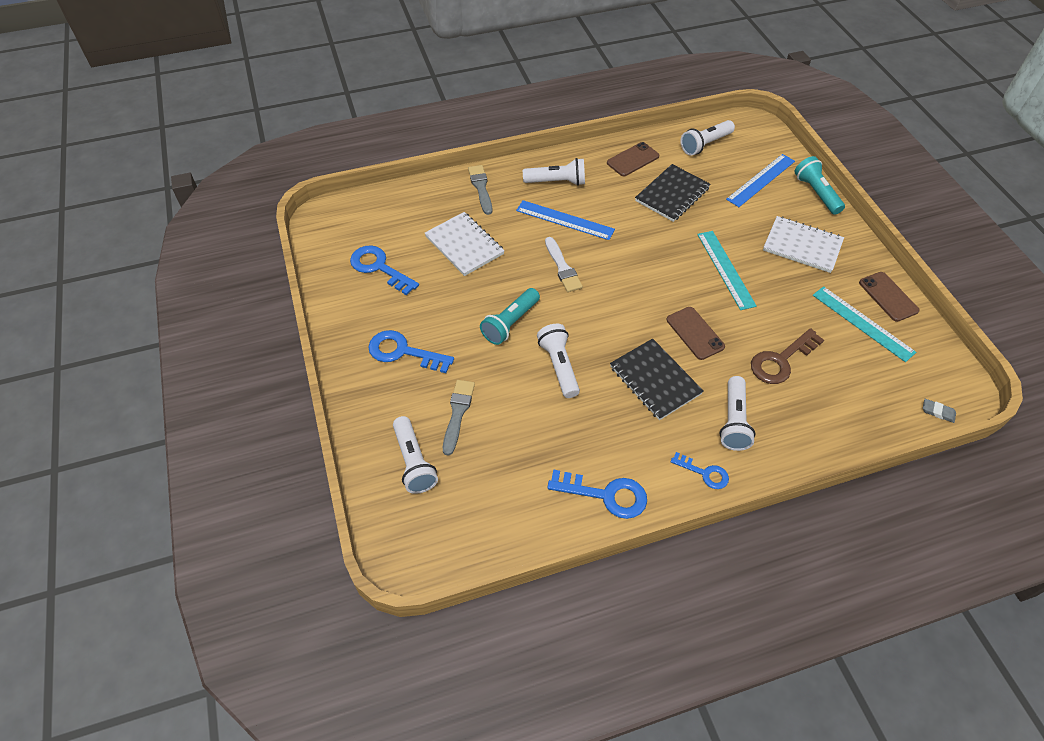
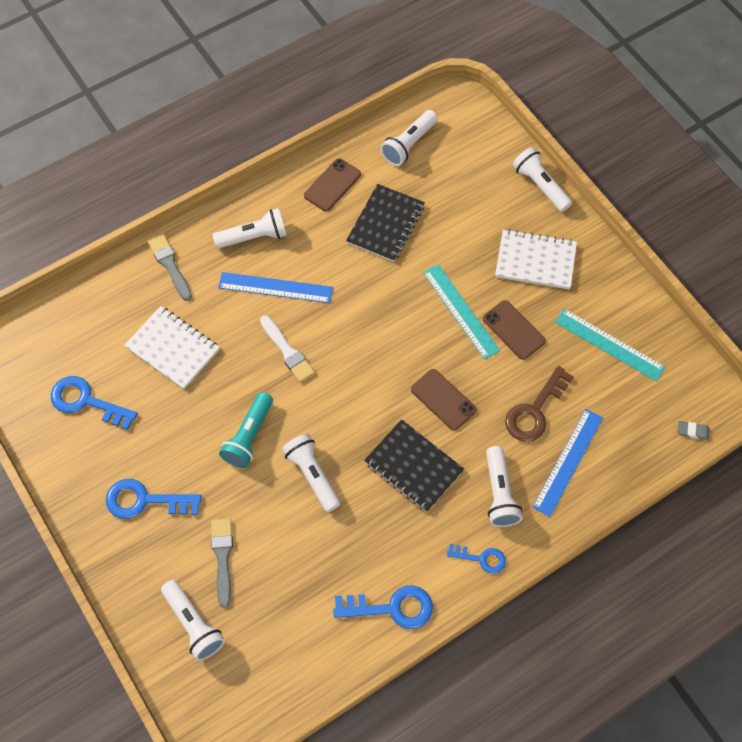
camera: 15 degrees left, 10 degrees up
(760, 180) = (478, 181): blue ruler -> blue ruler (567, 461)
(816, 193) = (540, 185): turquoise flashlight -> white flashlight
(888, 297) = (631, 305): brown phone -> brown phone (513, 330)

